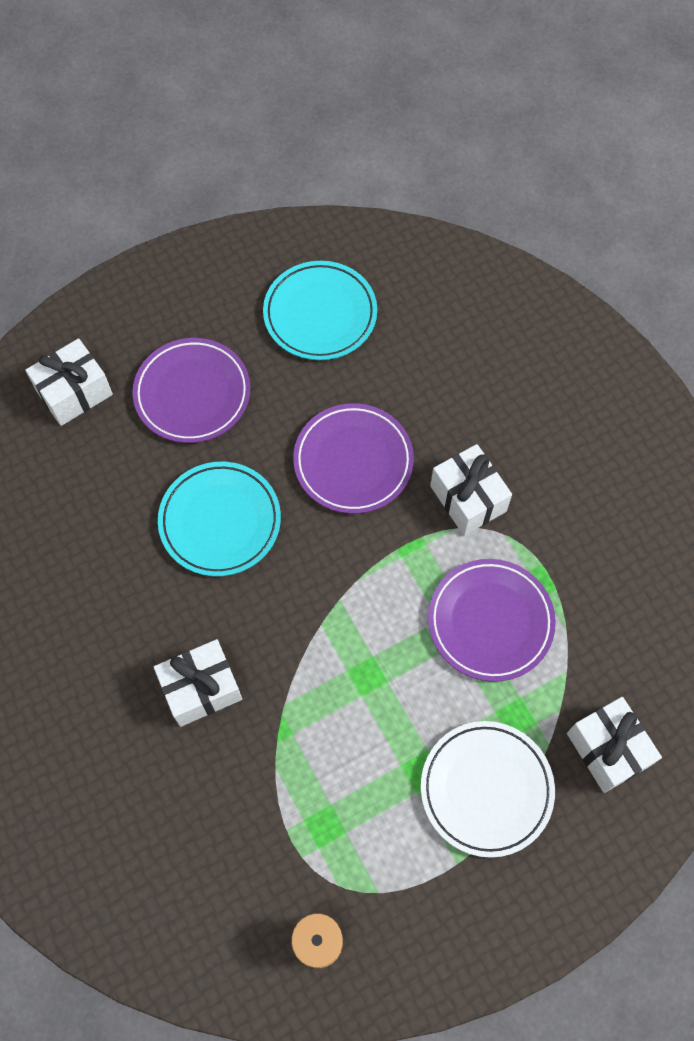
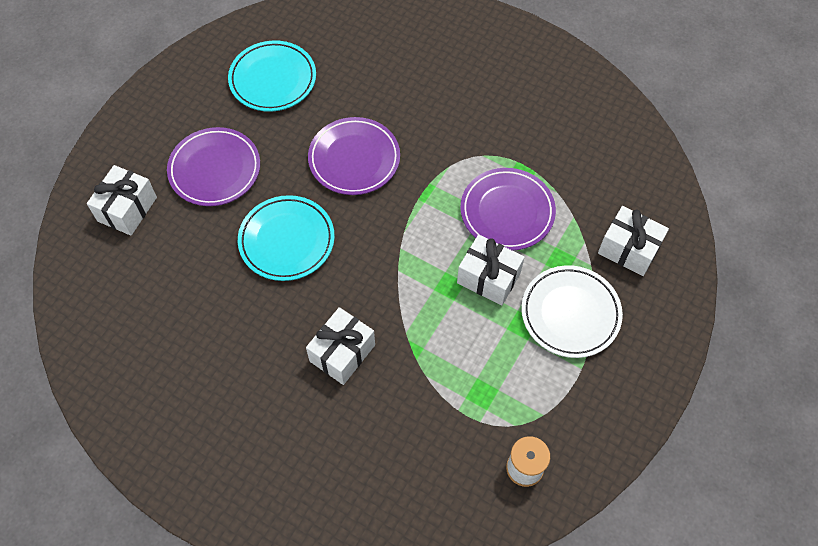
camera: 30 degrees left, 5 degrees down
(468, 498) = (444, 145): white gift -> white gift (488, 278)

